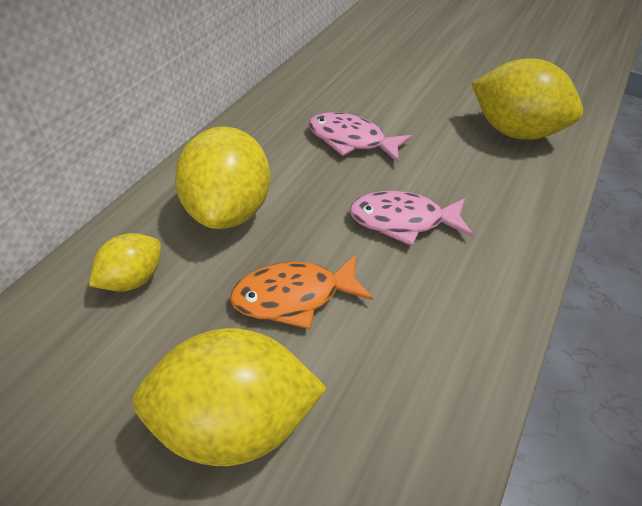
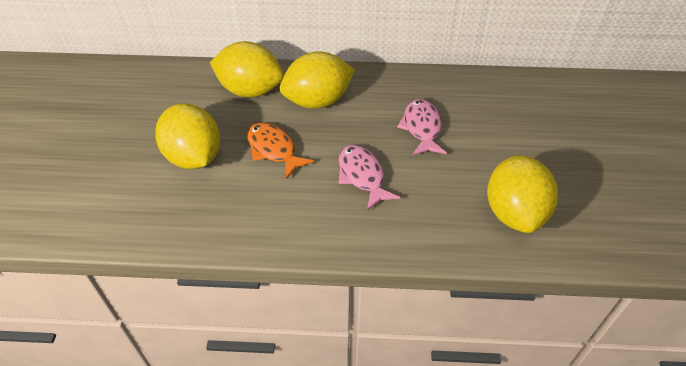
camera: 65 degrees right, 0 degrees up
(133, 279) = (250, 90): yellow lemon -> yellow lemon, size x1.86

